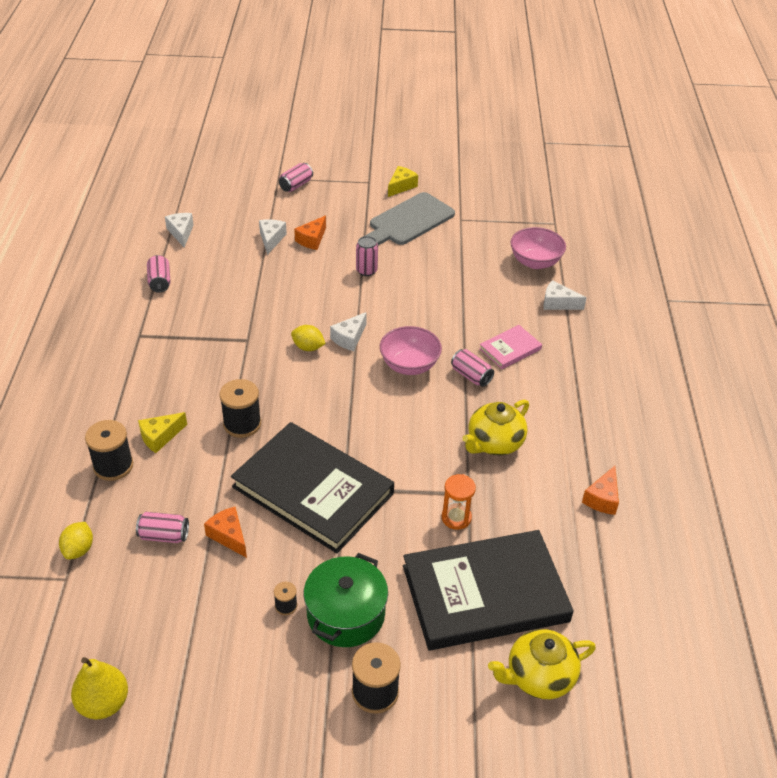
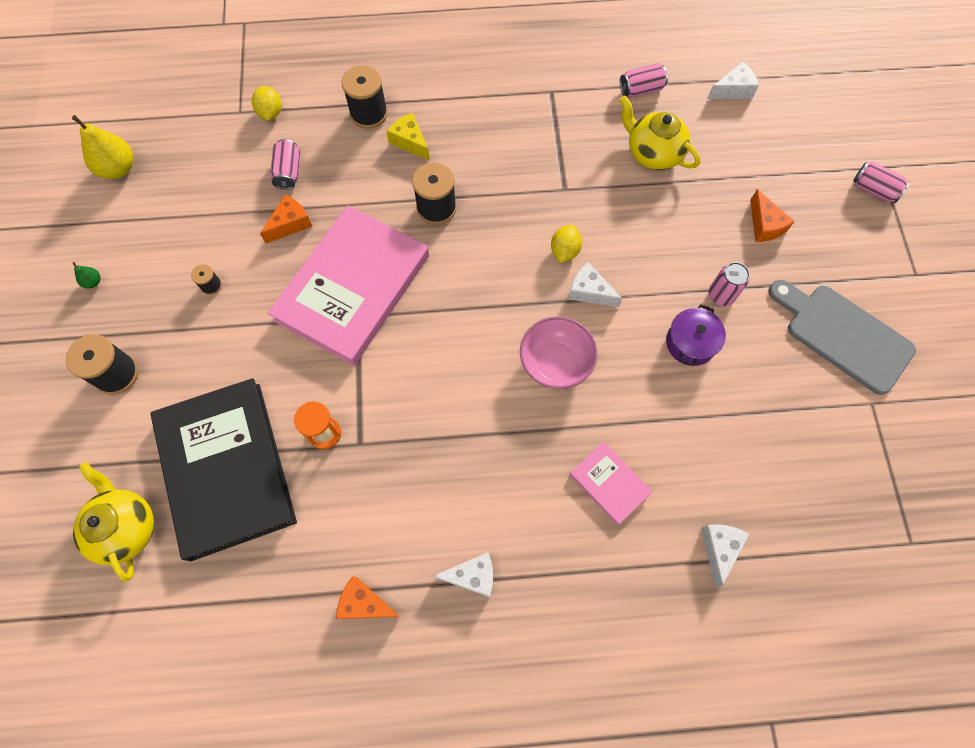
camera: 85 degrees right, 25 degrees up
(79, 549) = (270, 113): yellow lemon -> yellow lemon turned 75 degrees clockwise
(256, 723) = (93, 282): none -> green pear
(271, 239) = (750, 181): white cheese -> white cheese (472, 576)
(312, 239) = (764, 225): orange cheese -> orange cheese turned 135 degrees counterclockwise
(313, 490) = (352, 287): black book -> pink book
(346, 614) = (201, 338): green pot -> none
(401, 186) = (922, 317): yellow cheese -> none
(403, 292) = (690, 343): none -> purple pot
(471, 376) = (550, 437): pink can -> none
(494, 443) = (439, 470): yellow teapot -> yellow teapot (653, 153)
(535, 262) = (805, 514): pink bowl -> none

